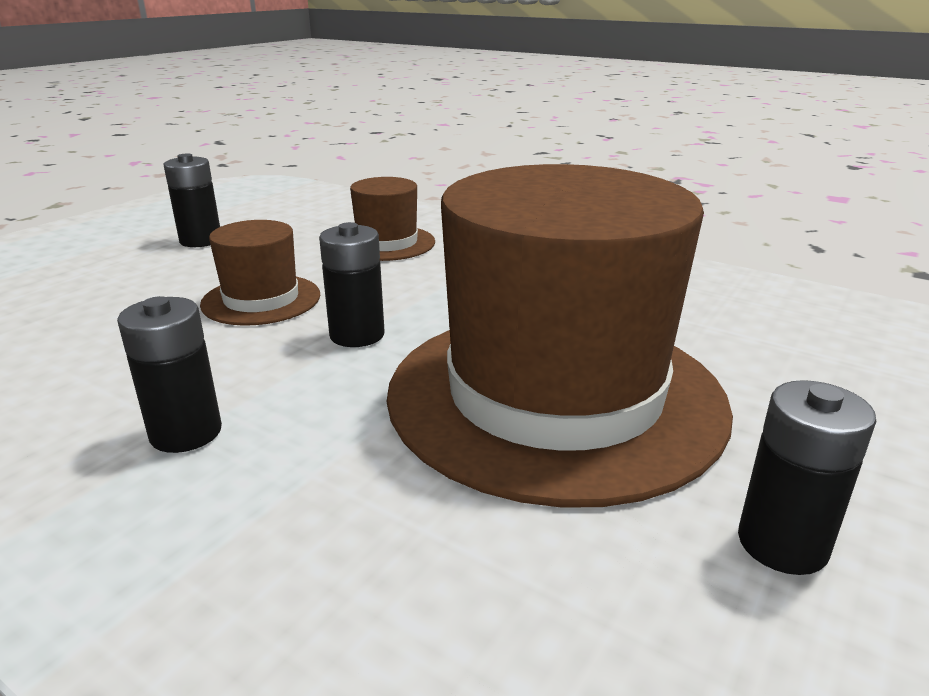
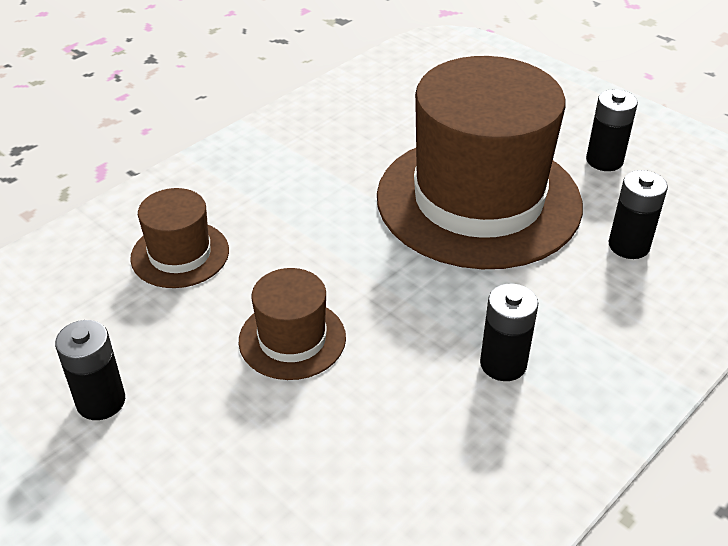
camera: 80 degrees left, 15 degrees up
(357, 335) = (377, 280): black battery -> black battery (629, 246)

